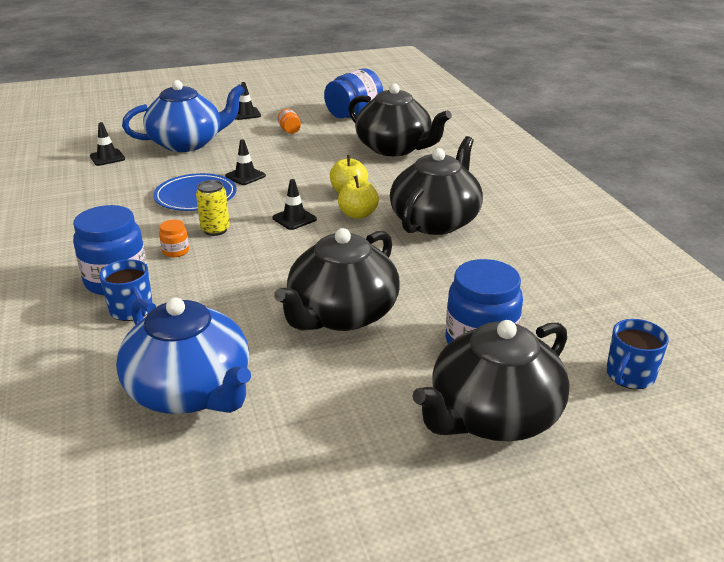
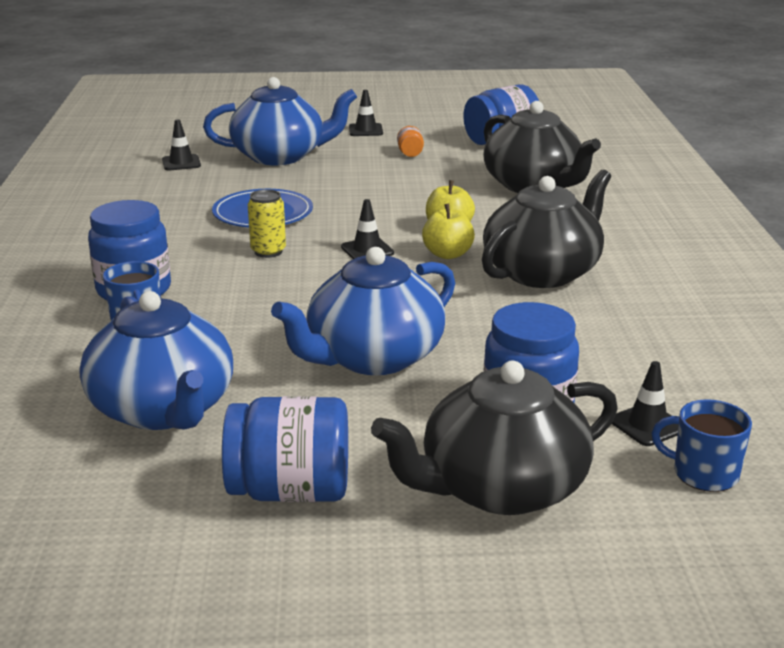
camera: 15 degrees right, 5 degrees down
(175, 251) = (212, 268): orange jar -> none
(245, 176) = (331, 198): black traffic cone -> black traffic cone (647, 425)
(331, 450) = (290, 491): none -> blue jar
(341, 314) = (372, 357): black teapot -> blue teapot
(629, 375) = (703, 473): blue mug -> blue mug turned 60 degrees clockwise

